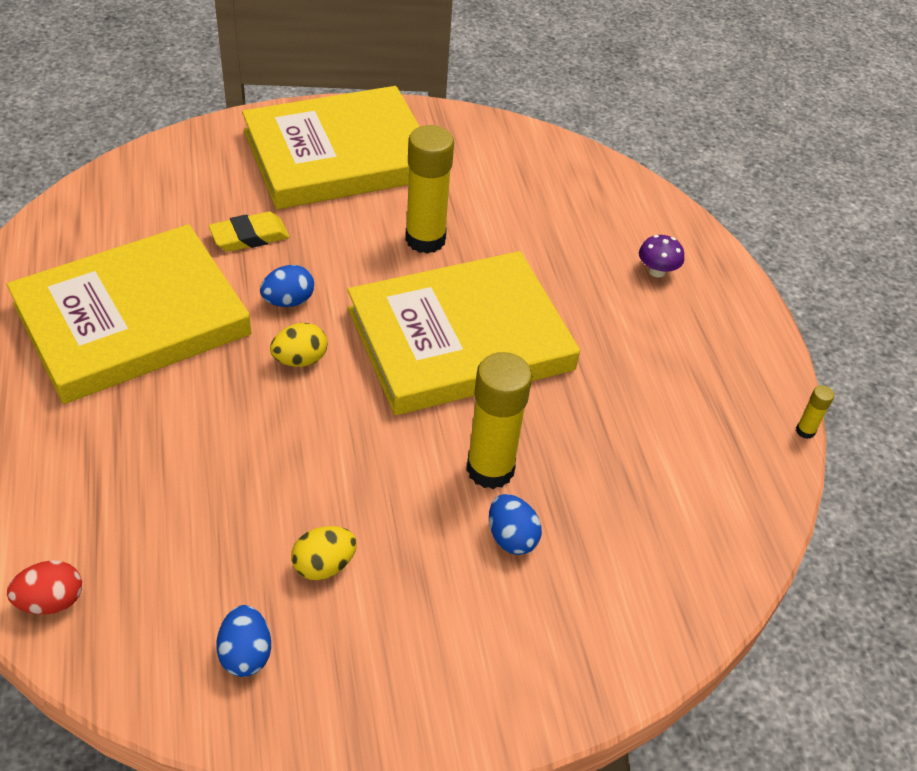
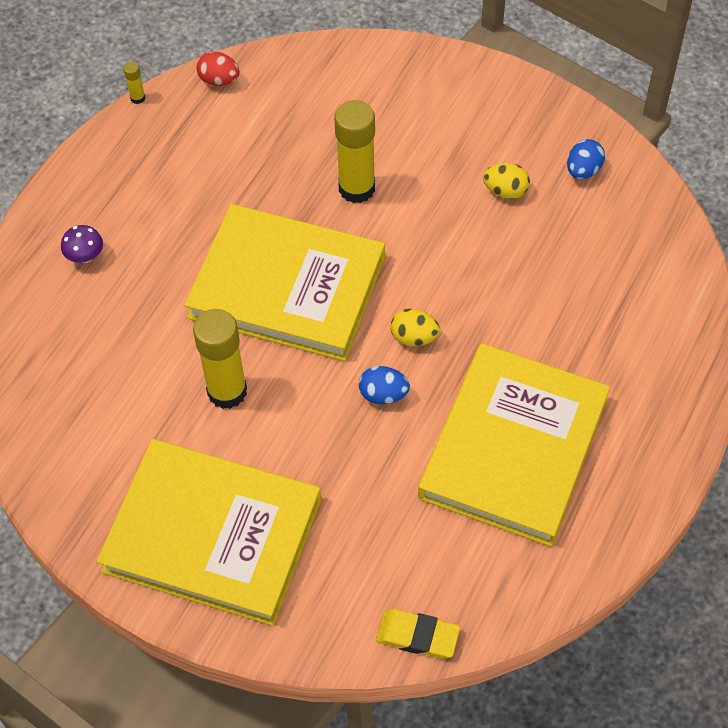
camera: 135 degrees left, 10 degrees up
(51, 601) = (677, 260): red egg -> red egg (219, 80)
(132, 319) = (513, 448): yellow book -> yellow book turned 75 degrees counterclockwise
(249, 236) = (365, 481): yellow eraser -> yellow eraser (417, 636)
(511, 537) = (383, 144): blue egg -> none

